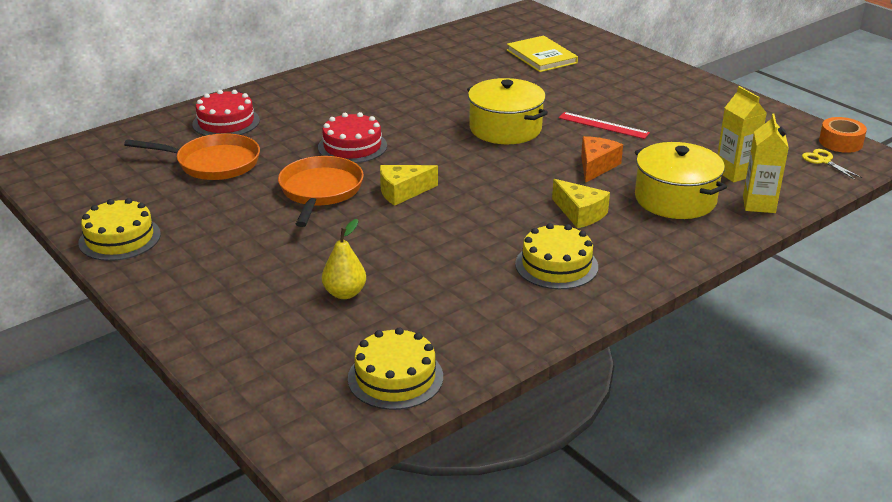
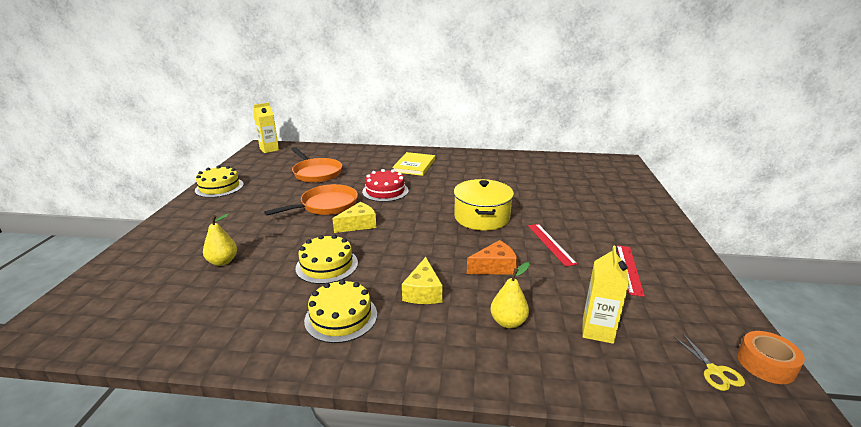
camera: 45 degrees right, 5 degrees down
(226, 122) = (359, 158): red cake -> none
(395, 377) = (133, 325): yellow cake -> yellow cake (327, 265)
(402, 192) = (358, 224): yellow cheese -> yellow cheese turned 120 degrees clockwise
(541, 57) = (585, 187): yellow book -> yellow book (414, 165)
(675, 199) = (508, 322): yellow pot -> yellow pear
(688, 118) = (629, 269): none -> red ruler
(759, 204) = (574, 370): yellow carton -> yellow carton (269, 149)
(824, 161) = (714, 371): yellow scissors -> yellow scissors turned 150 degrees clockwise

